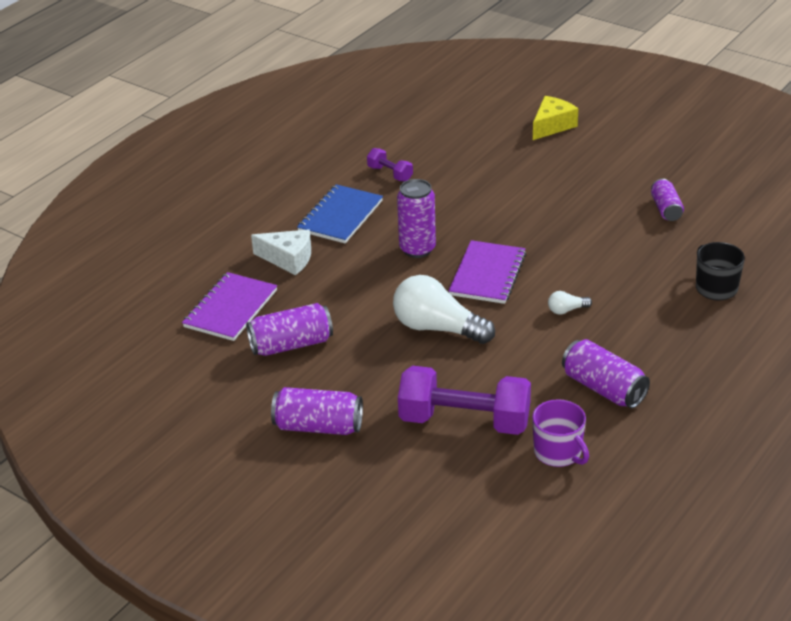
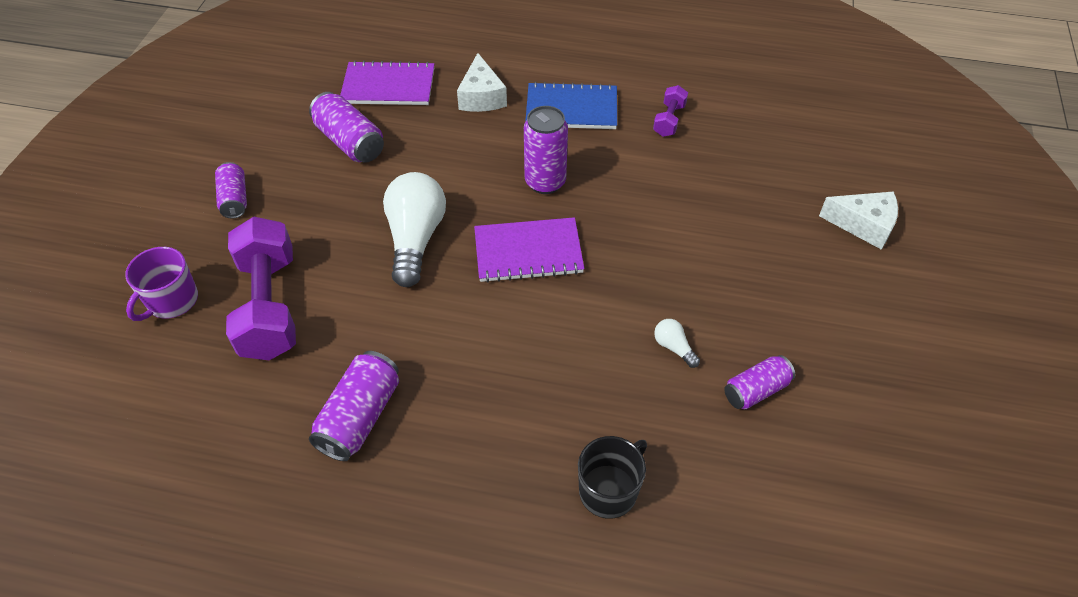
camera: 65 degrees right, 15 degrees up
(318, 426) = (234, 199): purple can -> purple can, size x0.66
(552, 126) = (863, 225): yellow cheese -> white cheese
(558, 452) = (236, 403): purple mug -> purple mug (172, 301)
(566, 310) = (493, 342): white light bulb -> white light bulb (674, 347)

